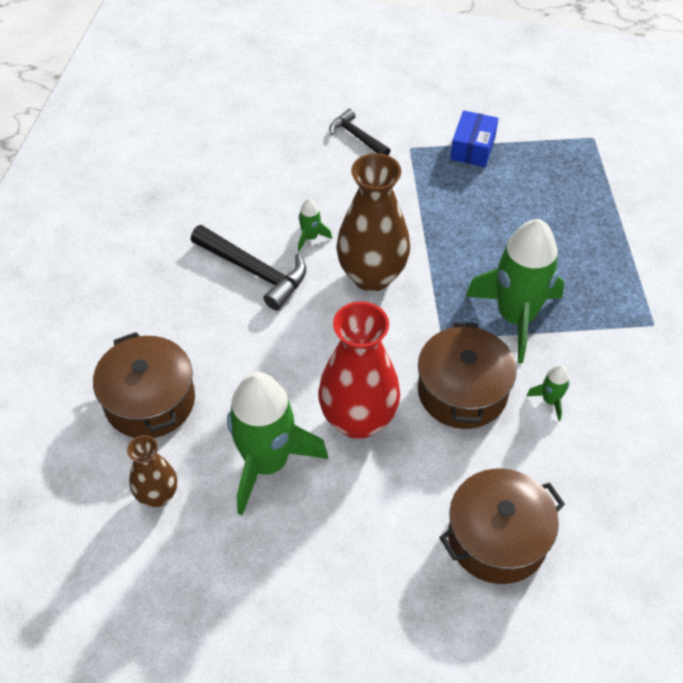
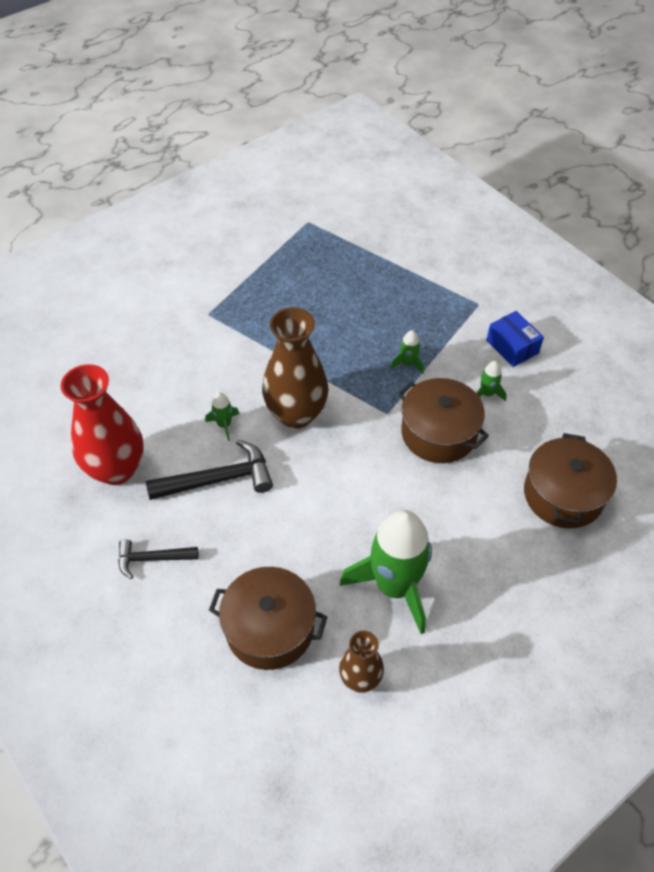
camera: 50 degrees left, 0 degrees up
(357, 136) = (163, 334): black hammer -> black hammer (152, 559)
(358, 420) = (408, 506): red vase -> red vase (116, 469)
(472, 148) = (247, 283): blue box -> blue box (512, 347)
(515, 317) = (408, 364): green rocket -> green rocket, size x0.41

